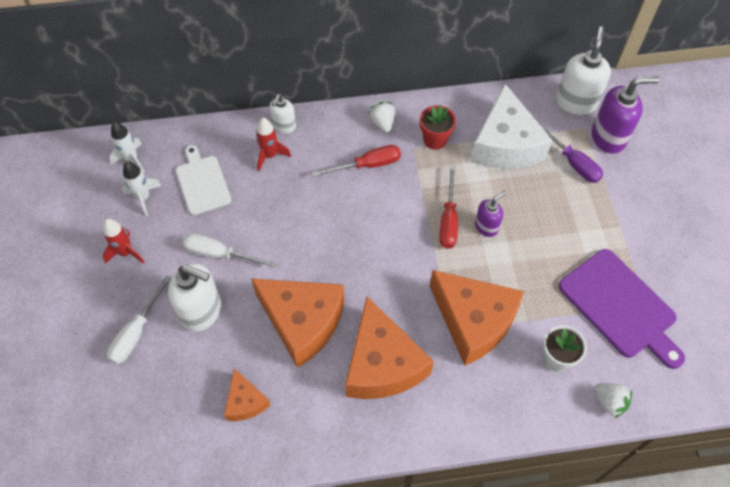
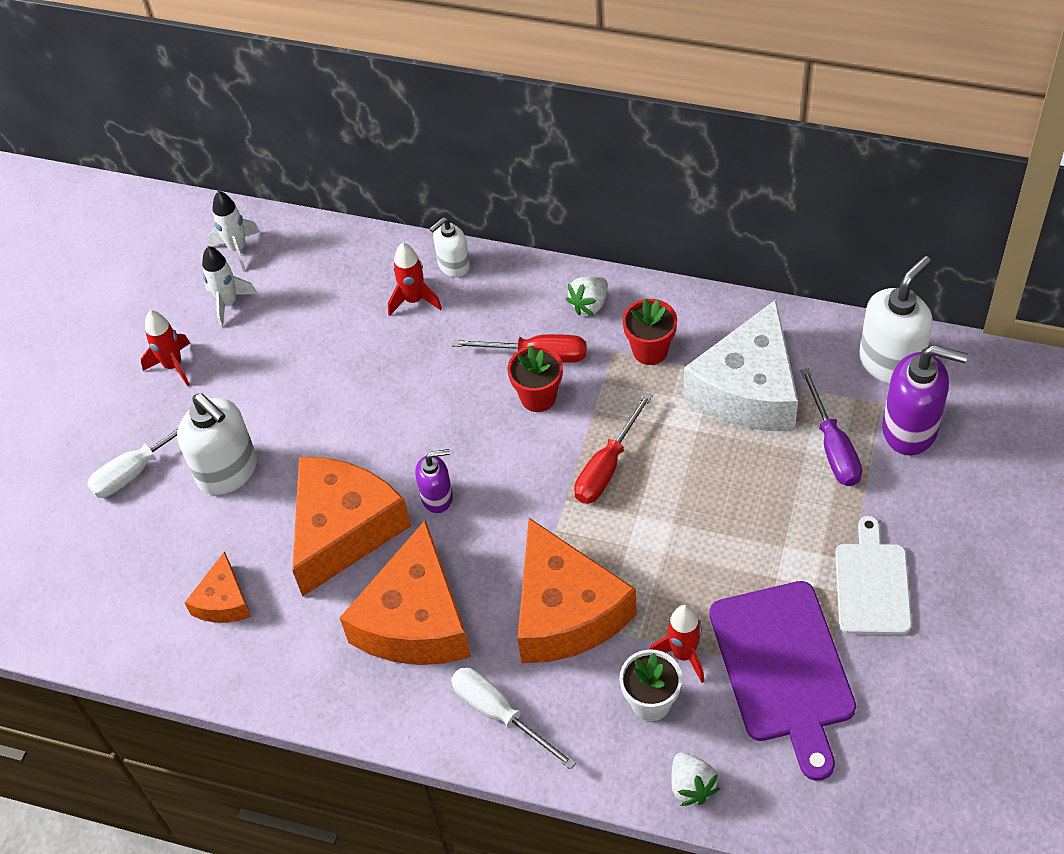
camera: 30 degrees right, 5 degrees down
(202, 183) = (309, 307): white cutting board -> white cutting board (872, 584)
(219, 254) = (285, 407): white screwdriver -> white screwdriver (499, 714)
(302, 322) = (343, 530): orange cheese -> orange cheese turned 120 degrees counterclockwise
(382, 191) = (538, 397): none -> red flower pot
(383, 123) = (589, 304): white strawberry -> white strawberry turned 150 degrees counterclockwise
(486, 227) = (655, 493): purple soap dispenser -> purple soap dispenser (437, 497)
(558, 321) = (683, 654): none -> red rocket

